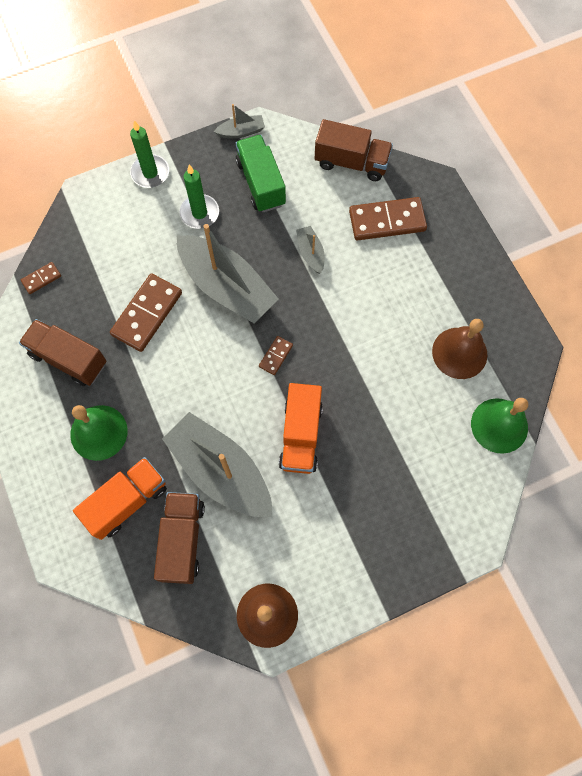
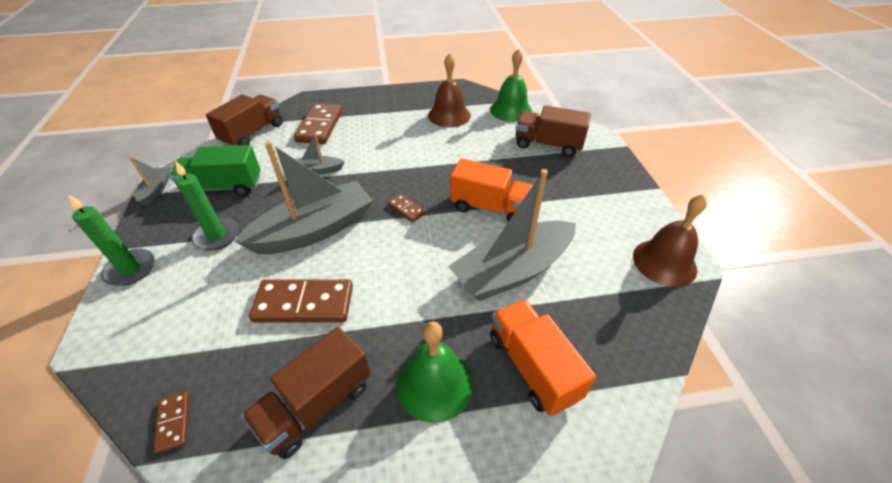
camera: 75 degrees left, 25 degrees down
(147, 314) = (304, 303): brown domino -> brown domino turned 45 degrees counterclockwise
(182, 540) = (585, 318): brown truck -> brown truck (548, 145)

